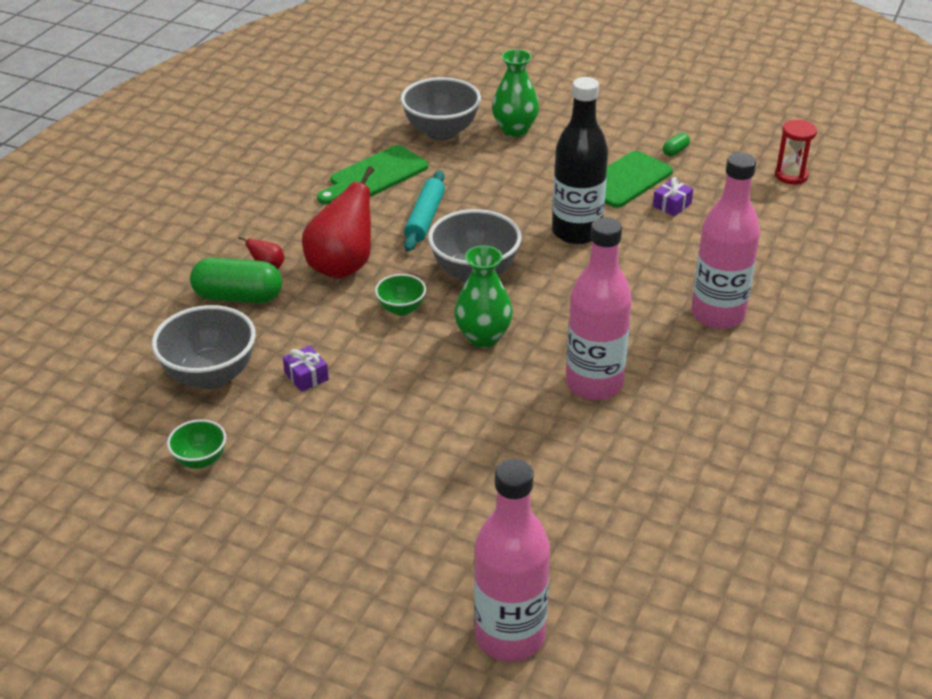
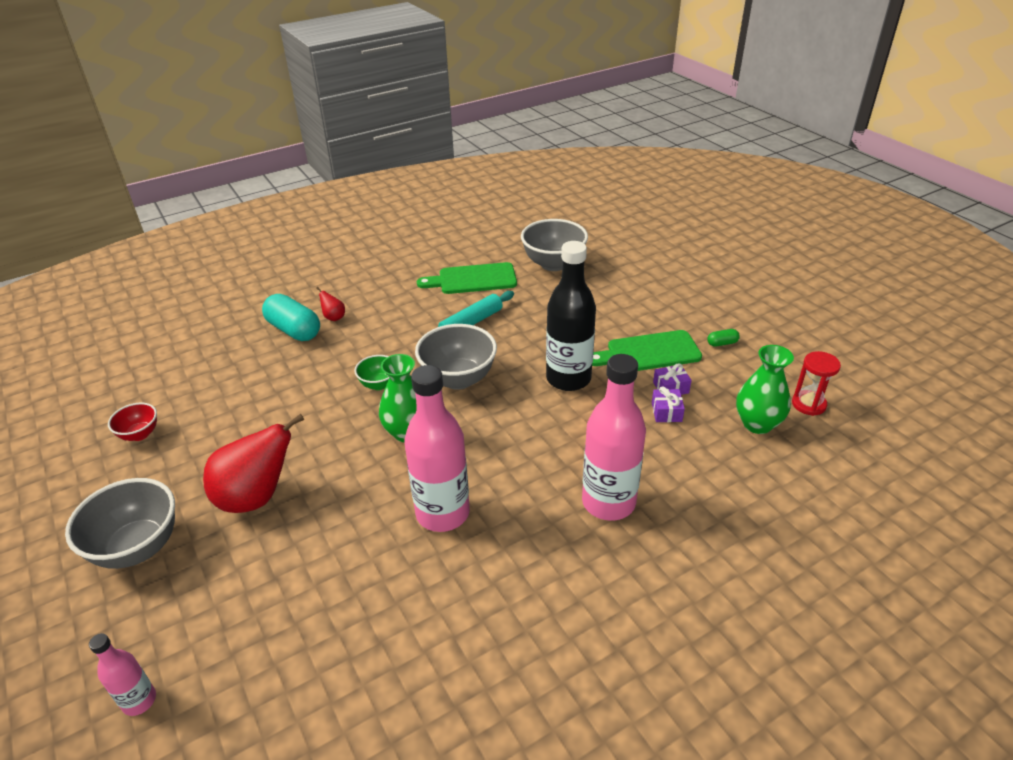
camera: 35 degrees right, 0 degrees up
(200, 460) = (140, 434): green bowl -> red bowl
(210, 375) = (215, 377): grey bowl -> grey bowl (138, 548)
(238, 297) = (294, 330): green capsule -> turquoise capsule
(306, 376) = (265, 406): purple gift -> purple gift (666, 412)
(343, 267) = (378, 336): red pear -> red pear (257, 497)
(510, 636) = (139, 701): pink bottle -> pink bottle, size x0.50
(515, 130) = (609, 281): green vase -> green vase (757, 424)

